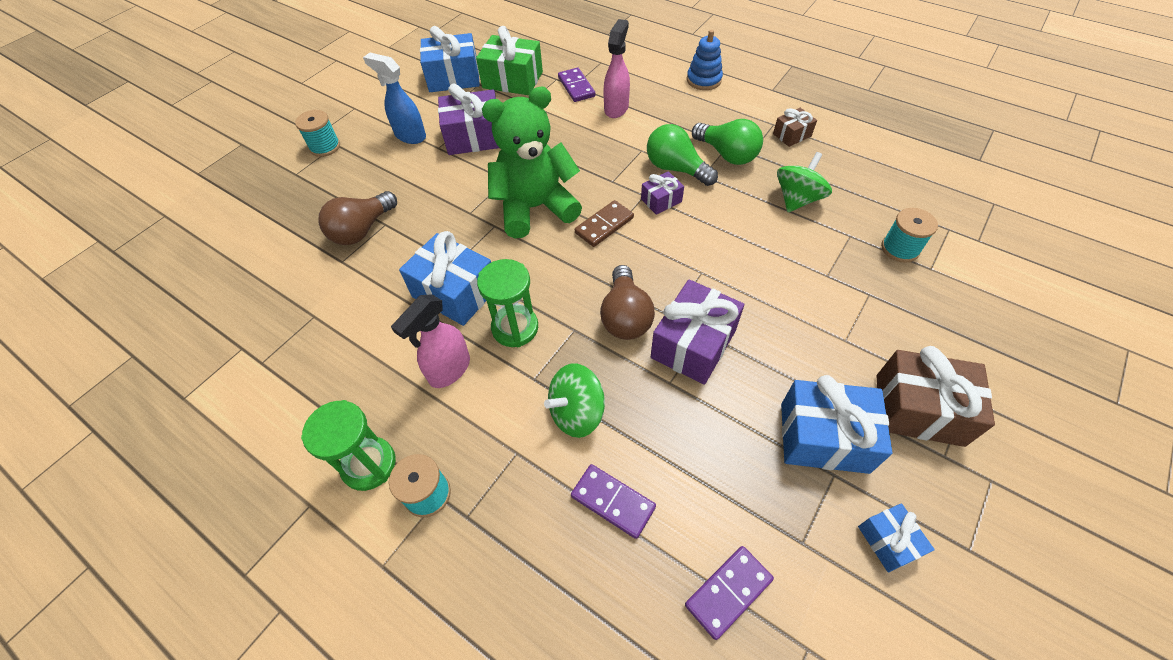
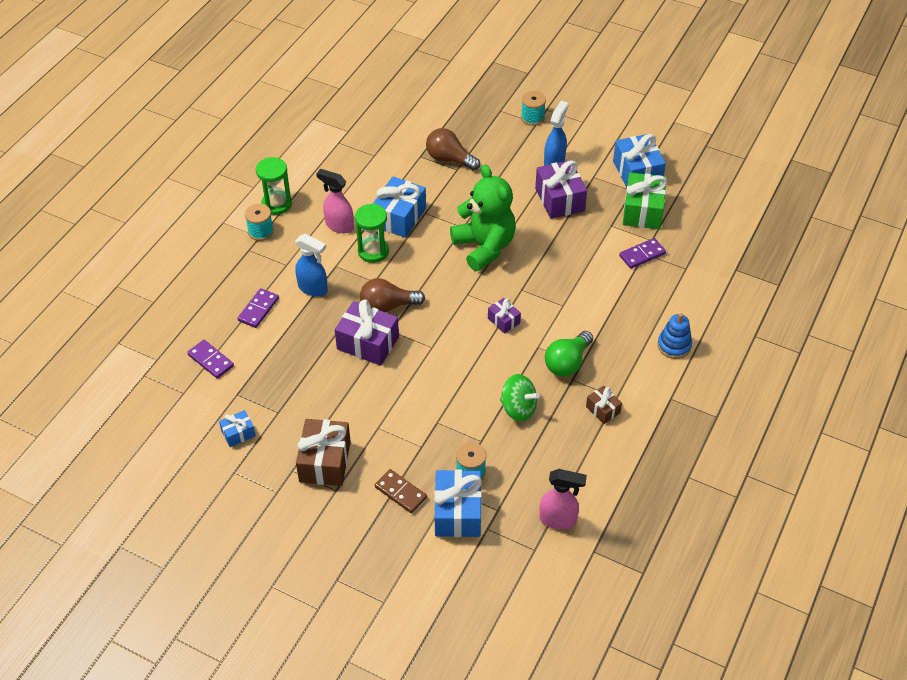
camera: 80 degrees right, 5 degrees down
(577, 412) = (313, 288): green spinning top -> blue spray bottle
(604, 225) = (471, 288): brown domino -> brown domino (400, 492)
(616, 108) = (617, 285): pink spray bottle -> pink spray bottle (558, 520)
(676, 169) = (543, 329): green light bulb -> none
(824, 437) = (302, 409): blue gift -> blue gift (458, 512)

